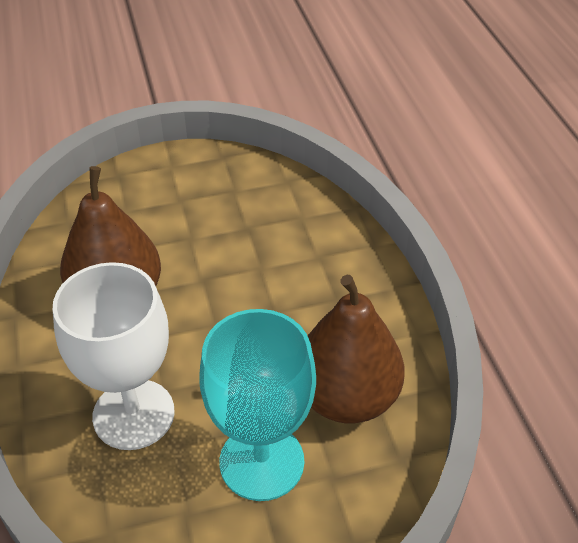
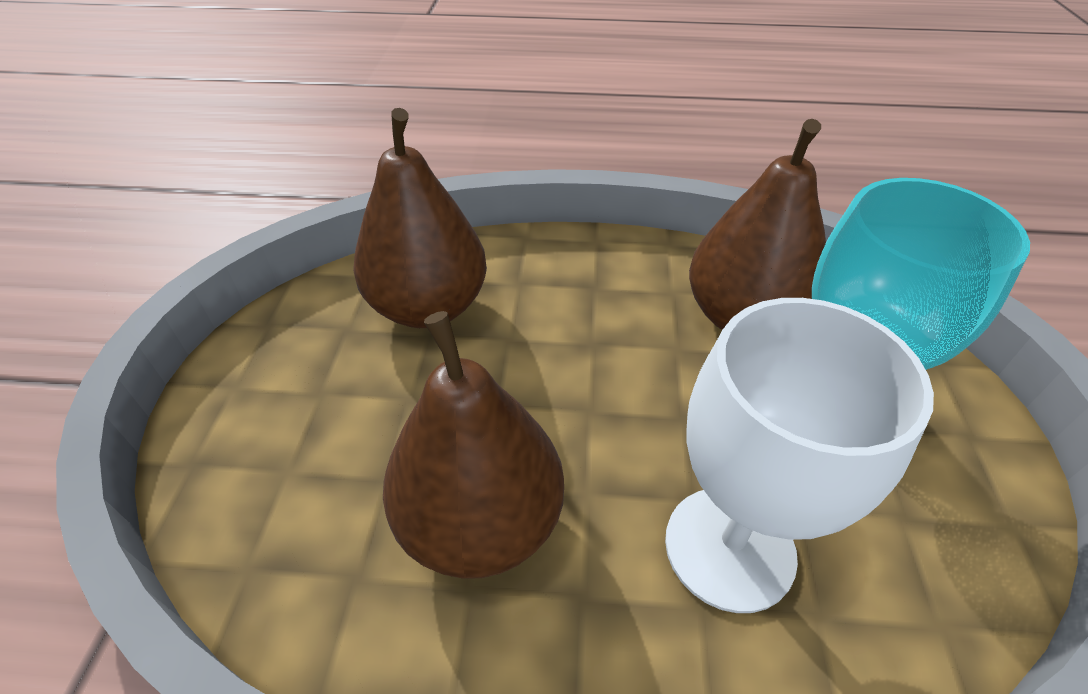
camera: 70 degrees left, 0 degrees up
(270, 219) = (428, 307): none -> brown pear

